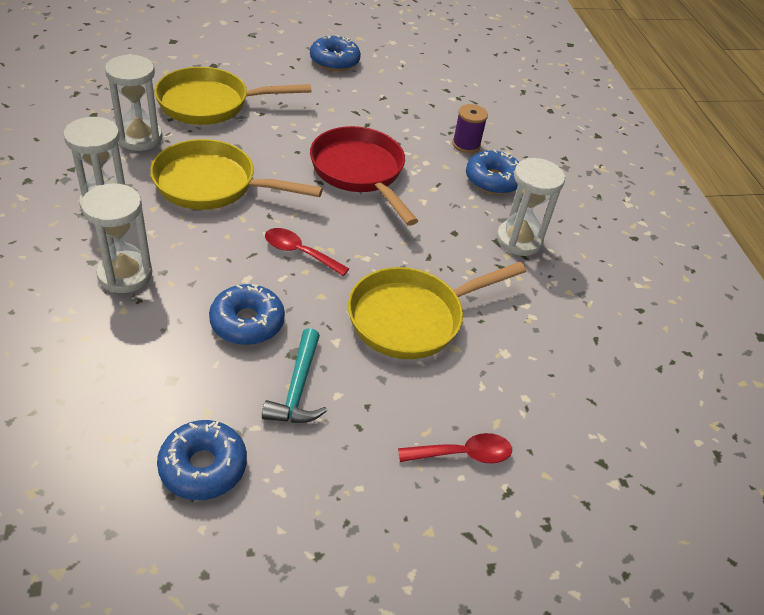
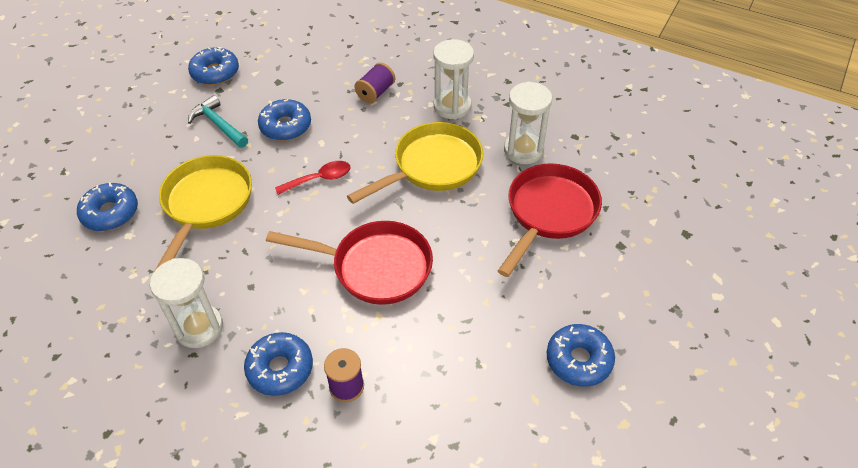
camera: 135 degrees right, 5 degrees up
(125, 274) = (375, 92): white hourglass -> purple spool
(211, 104) = (549, 213): yellow pan -> red pan
(462, 454) = (102, 167): red spoon -> none
(501, 390) = (110, 213): none -> blue donut

